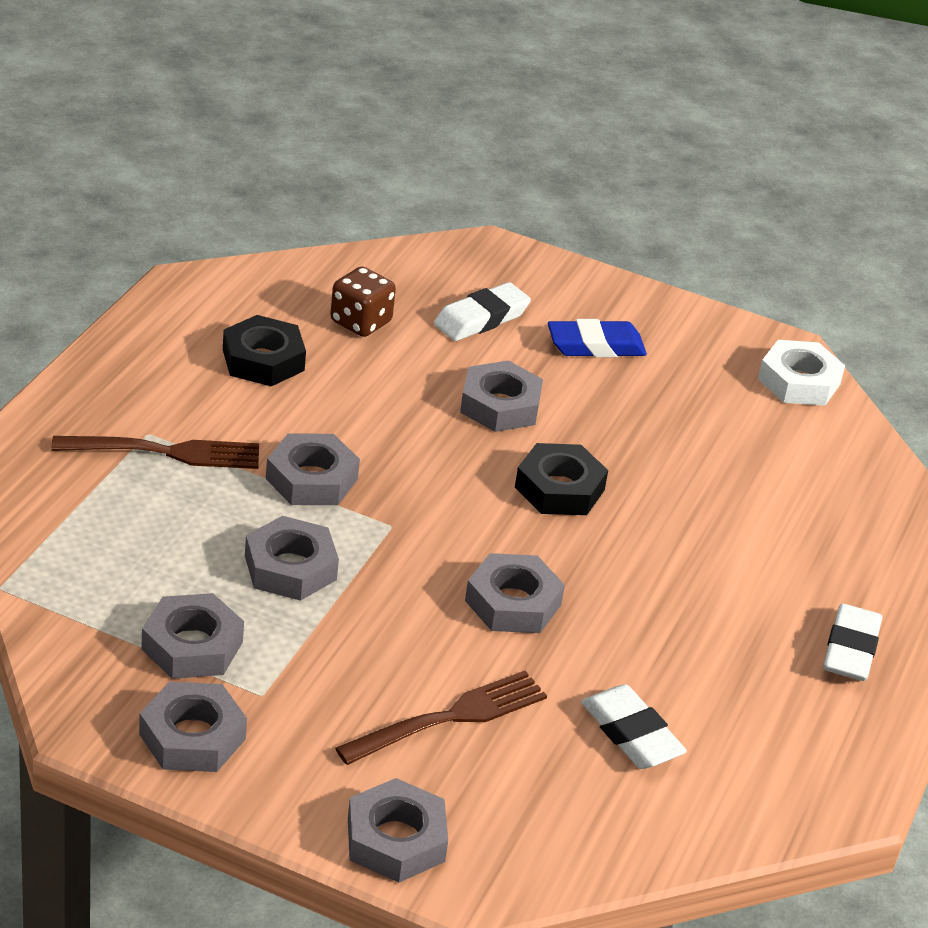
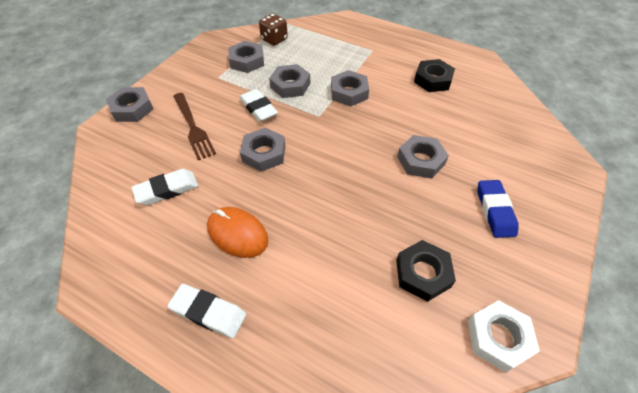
camera: 100 degrees right, 15 degrees up
(165, 452) = (361, 54): brown fork -> none
(192, 737) = (200, 61): grey nut -> none
(360, 322) = (476, 111): brown dice -> brown dice (274, 39)
(481, 319) = (500, 158): white eraser -> white eraser (258, 108)
(559, 488) = (352, 179): black nut -> black nut (422, 273)
(706, 627) = (237, 234): none -> orange mouse

